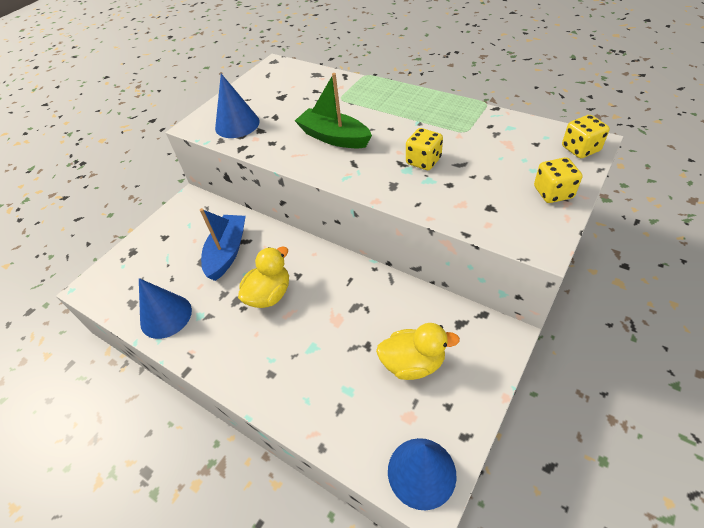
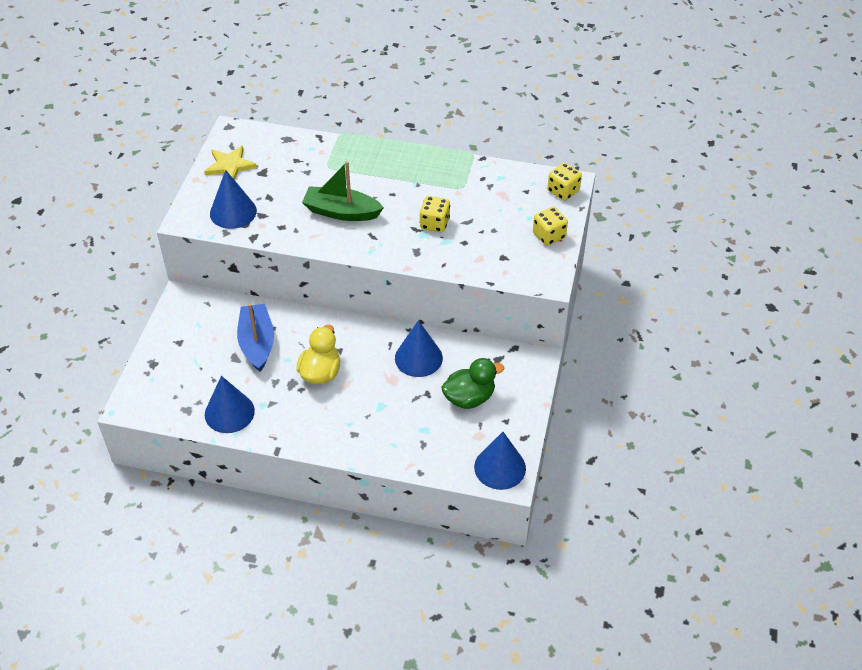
camera: 25 degrees left, 0 degrees up
(257, 89) = (230, 166): none -> yellow star
(373, 301) = (418, 358): none -> blue cone
(413, 363) = (469, 398): yellow duck -> green duck

